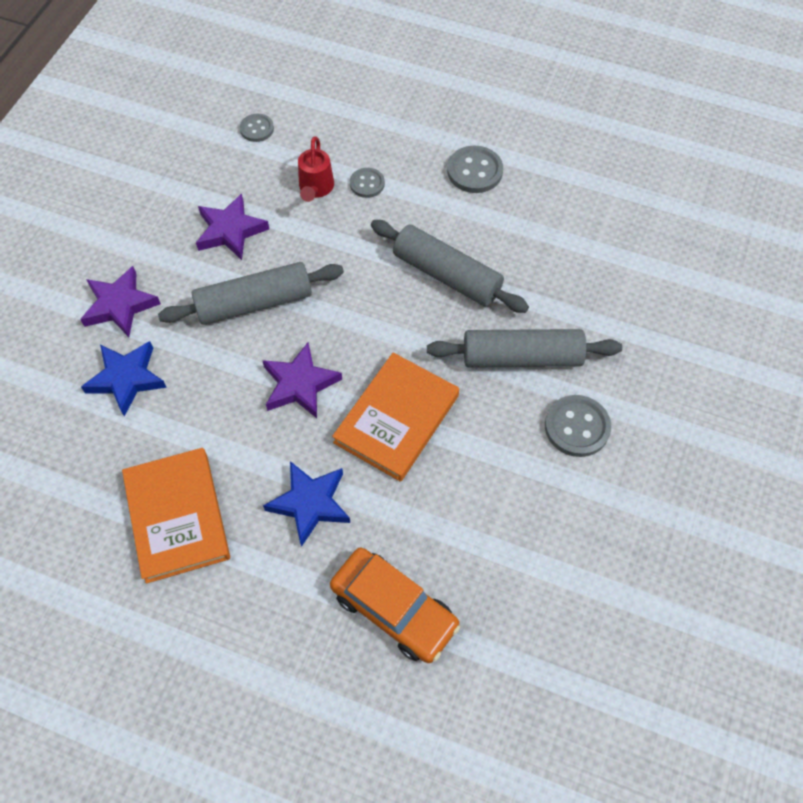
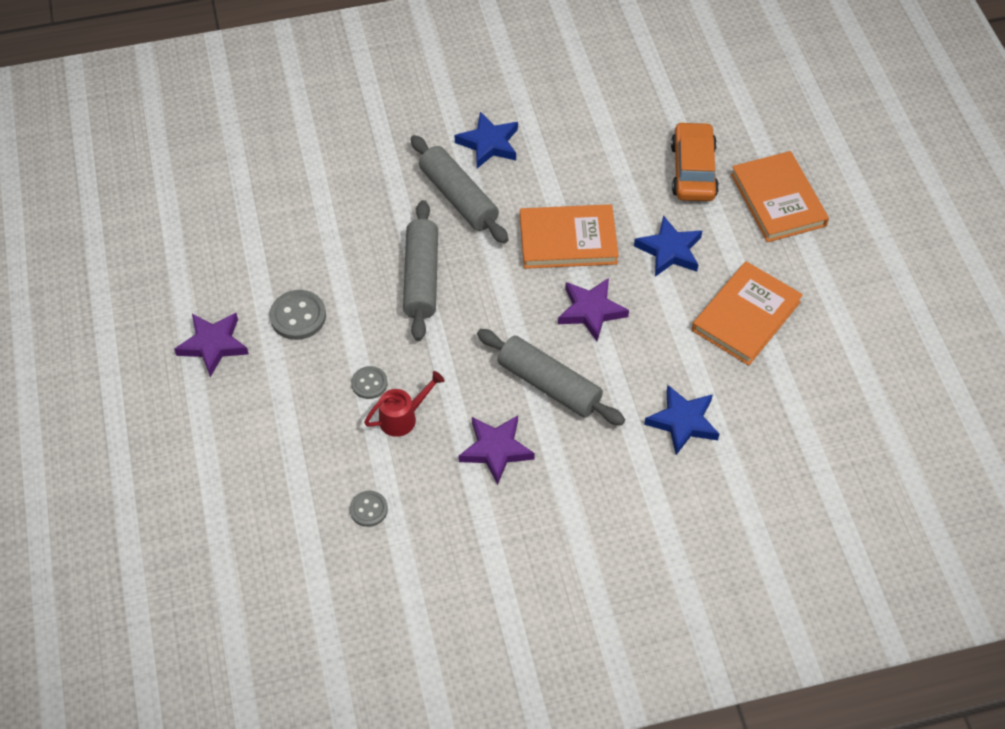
camera: 125 degrees left, 5 degrees down
(120, 305) = (629, 476): purple star -> purple star (213, 345)
(284, 672) = (778, 200): none -> orange book
(577, 427) = (489, 144): grey button -> blue star

